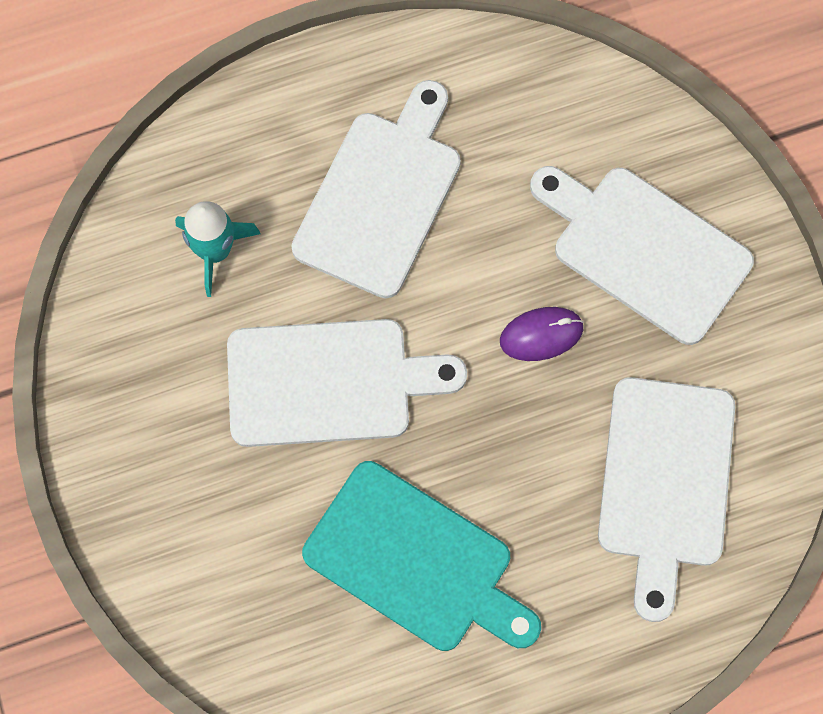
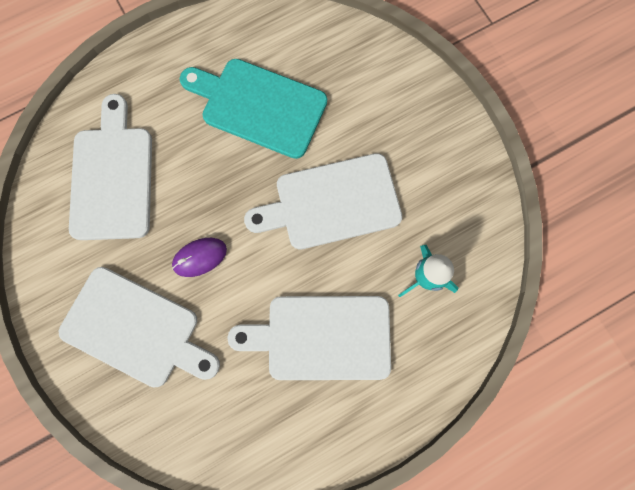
camera: 170 degrees right, 5 degrees up
(381, 196) = (321, 337): white cutting board -> white cutting board turned 75 degrees clockwise

